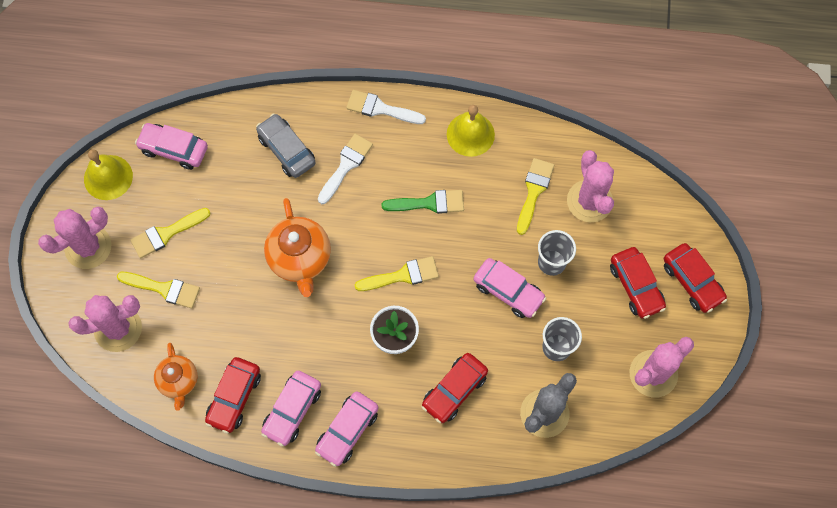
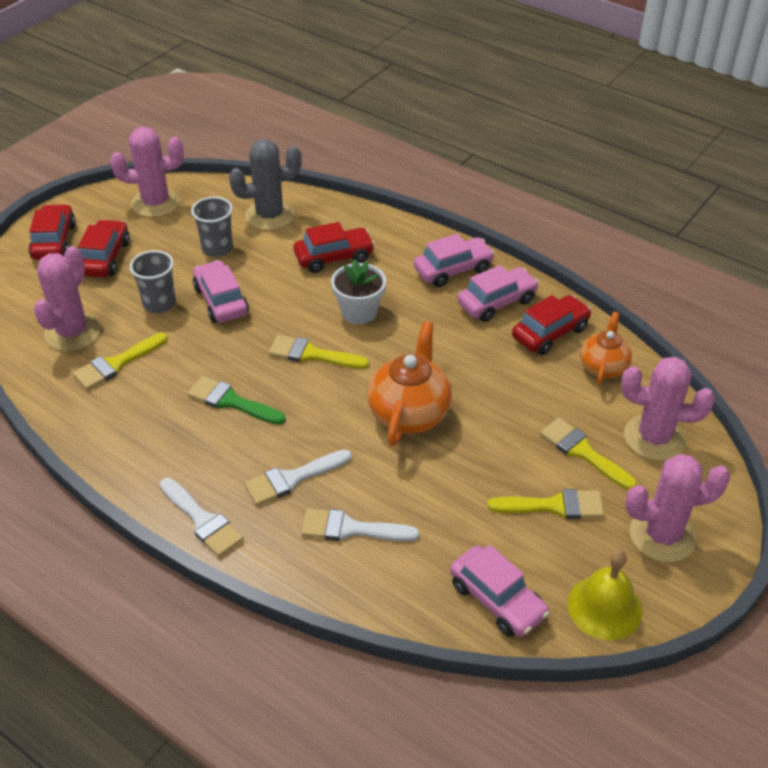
camera: 150 degrees left, 25 degrees down
(286, 150) = (351, 529): grey car -> white brush
(470, 134) = (127, 444): yellow bell -> none

